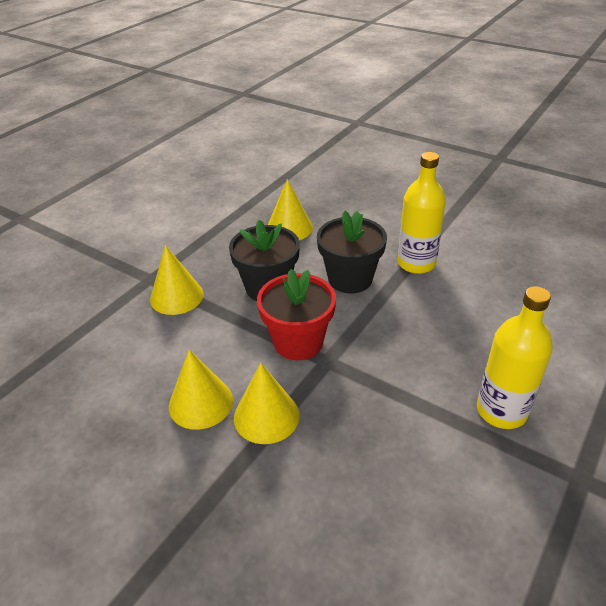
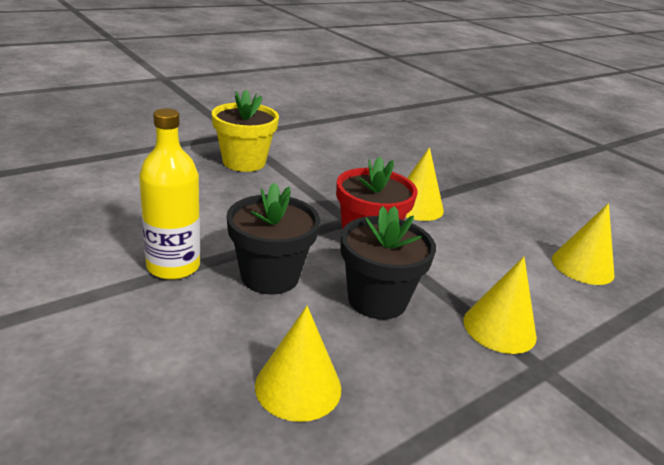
camera: 165 degrees left, 10 degrees down
(201, 403) = (470, 228): yellow cone -> yellow cone (582, 266)
(501, 411) = (244, 162): yellow bottle -> yellow flower pot

